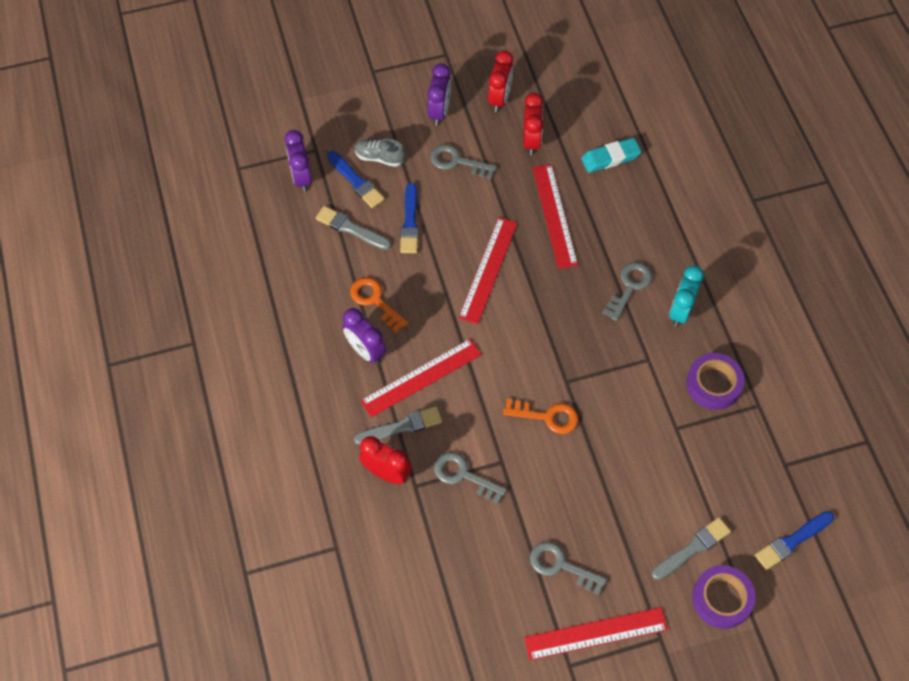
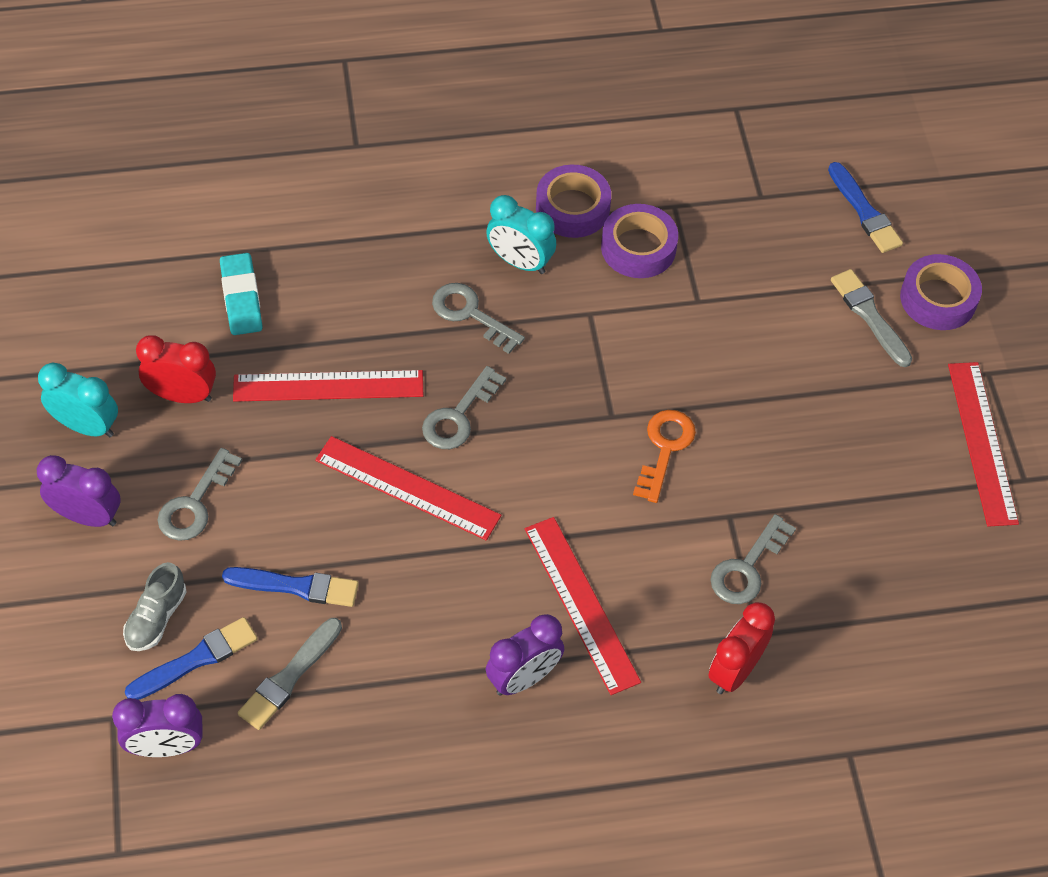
camera: 85 degrees left, 5 degrees down
(375, 301) = (435, 655): orange key -> none
(401, 426) = (661, 641): grey brush -> none
(499, 99) = (86, 426): red clock -> turquoise clock
(561, 566) = (888, 467): grey key -> grey key (458, 416)
(737, 338) = (572, 208): none -> purple tape

